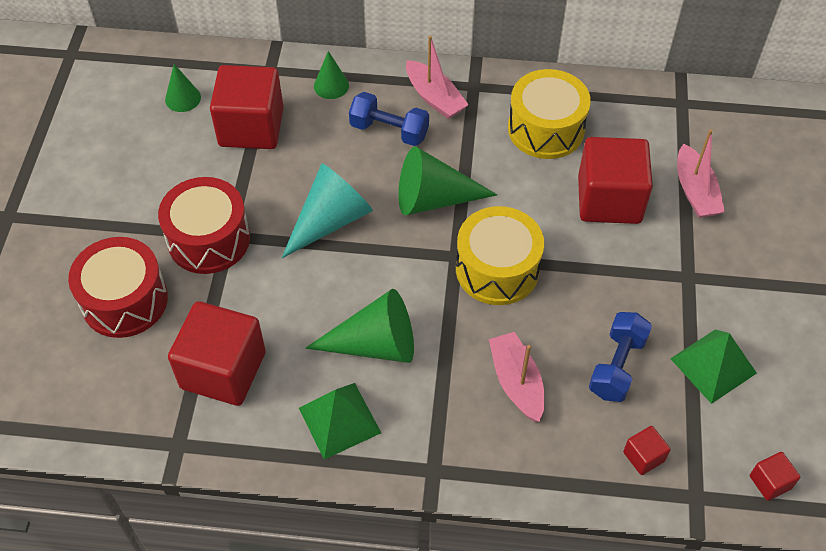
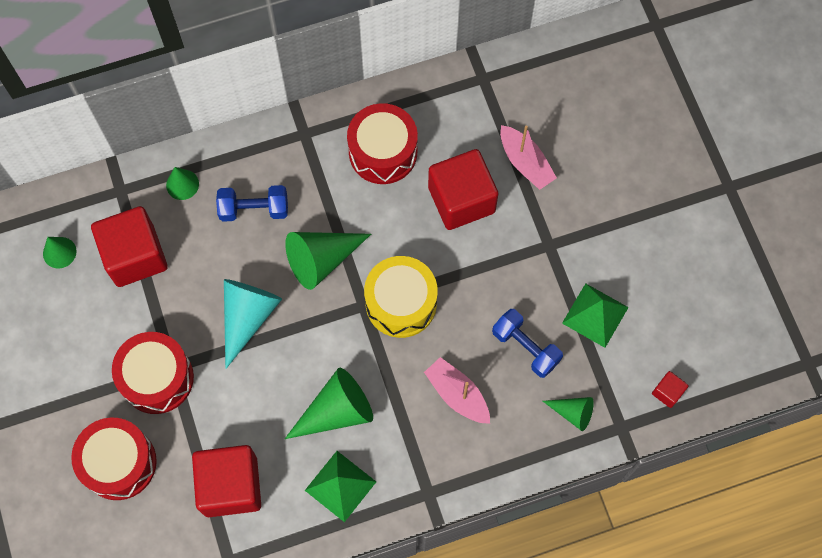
camera: 25 degrees left, 15 degrees up
(434, 98) = (276, 159): pink boat -> none
(546, 129) = (383, 152): yellow drum -> red drum
(617, 366) = (526, 347): blue dumbbell -> blue dumbbell turned 45 degrees counterclockwise
(643, 456) = (573, 413): red cube -> green cone

